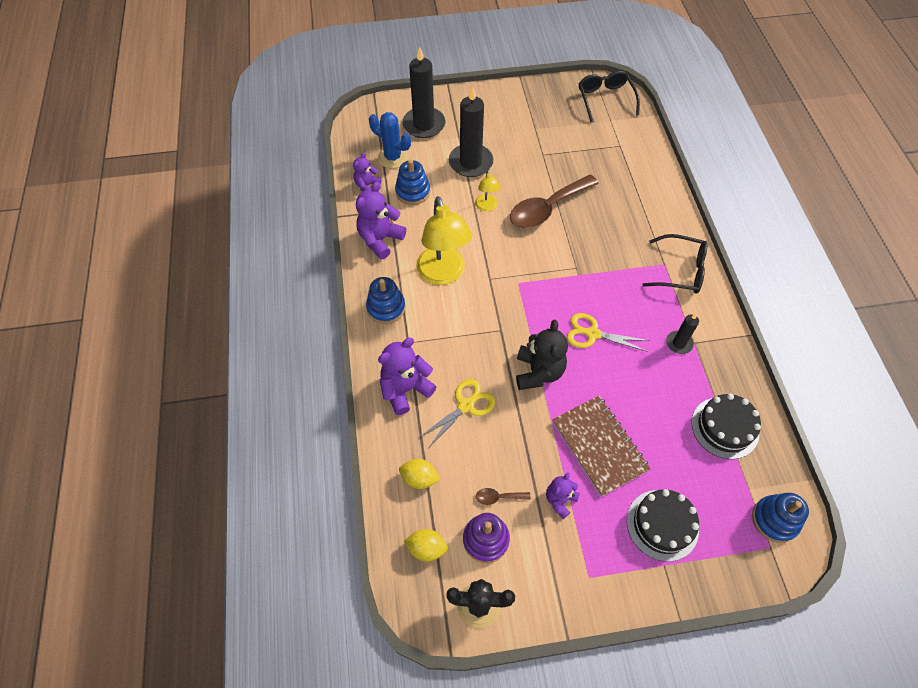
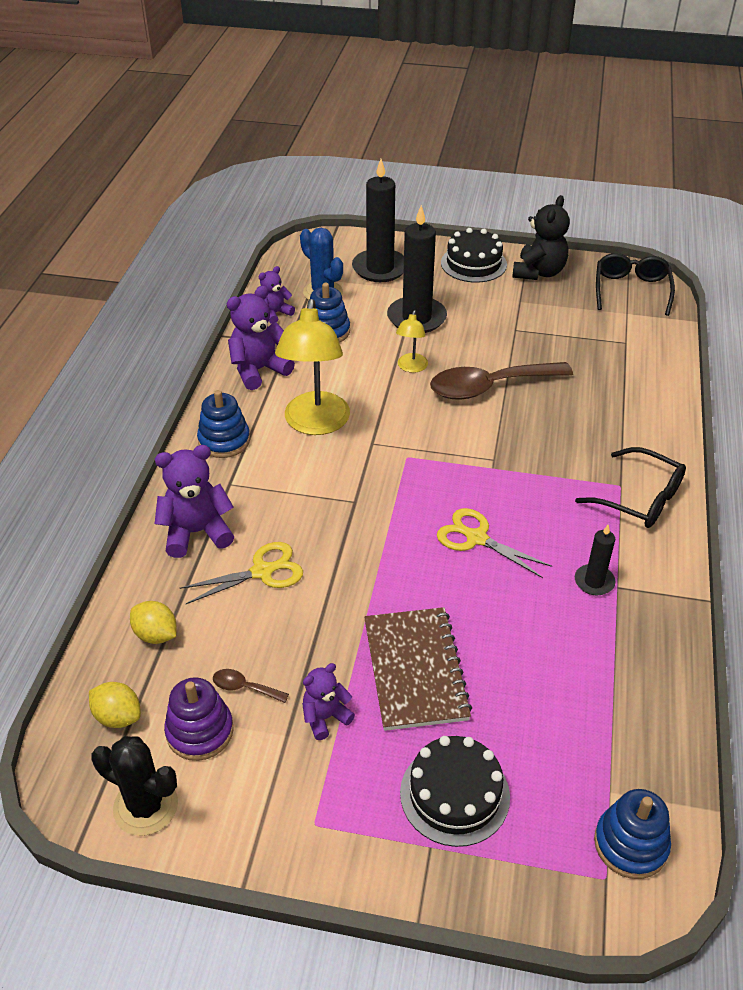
camera: 20 degrees right, 15 degrees down
(538, 372) = (378, 561): black teddy bear -> black teddy bear (538, 272)
(725, 427) = (611, 702): black cake -> black cake (473, 263)

